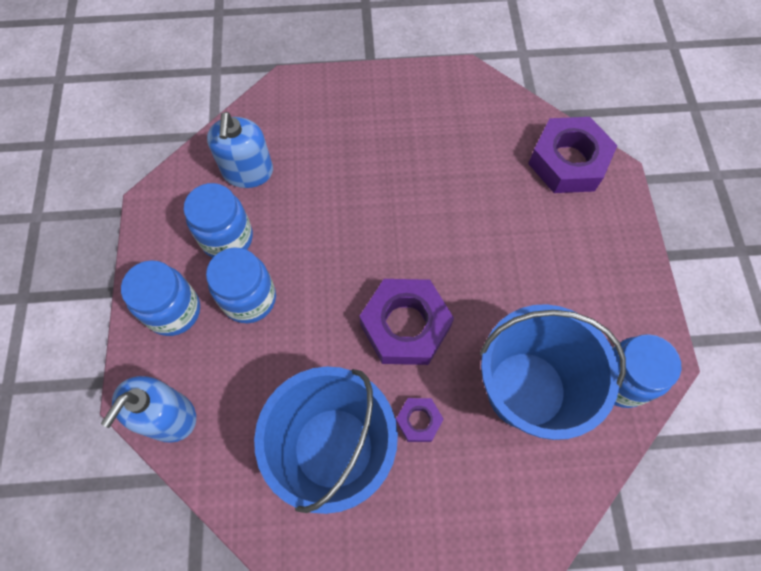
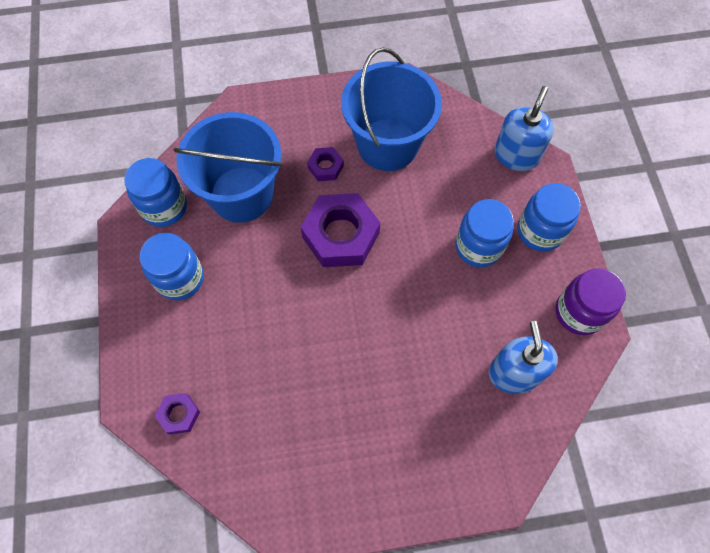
camera: 175 degrees right, 0 degrees up
(164, 221) = (579, 312): none -> purple jar
(227, 238) = (513, 300): blue jar -> blue jar (180, 278)
(568, 162) = (179, 414): purple nut -> purple nut, size x0.49

